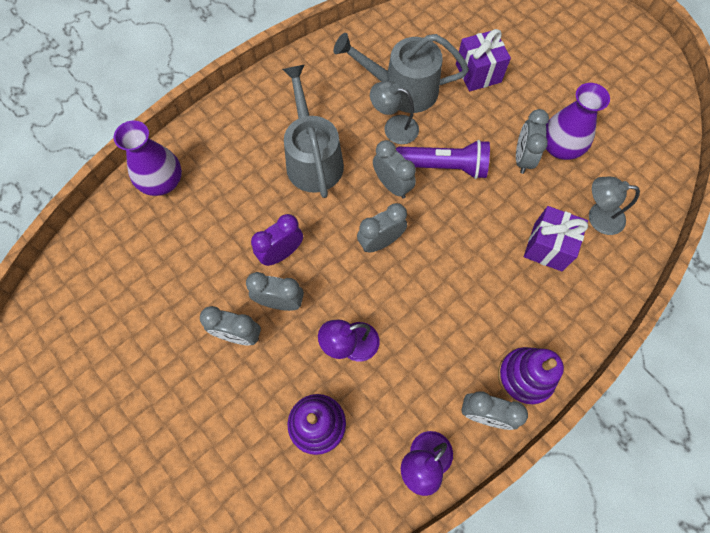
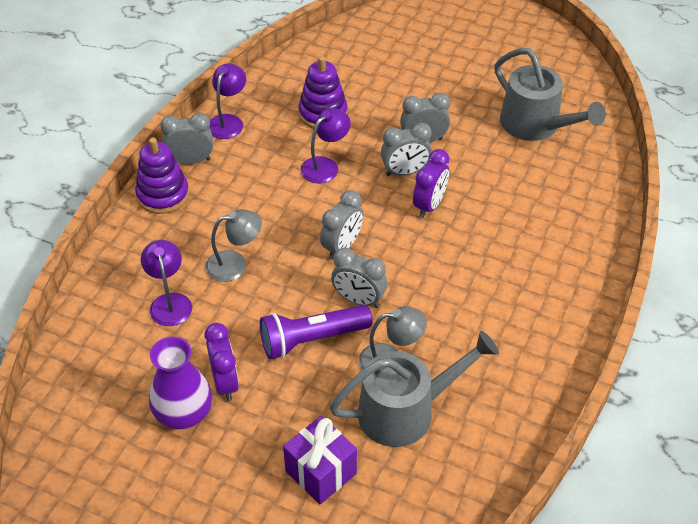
camera: 155 degrees right, 20 degrees down
(162, 182) = (587, 219): purple vase -> none
(313, 159) = (457, 294): grey watering can -> grey watering can (535, 125)
(522, 158) = (225, 382): grey clock -> purple clock
(548, 247) = (169, 302): purple gift -> purple lamp
(598, 217) = (121, 350): grey lamp -> grey lamp (235, 264)

